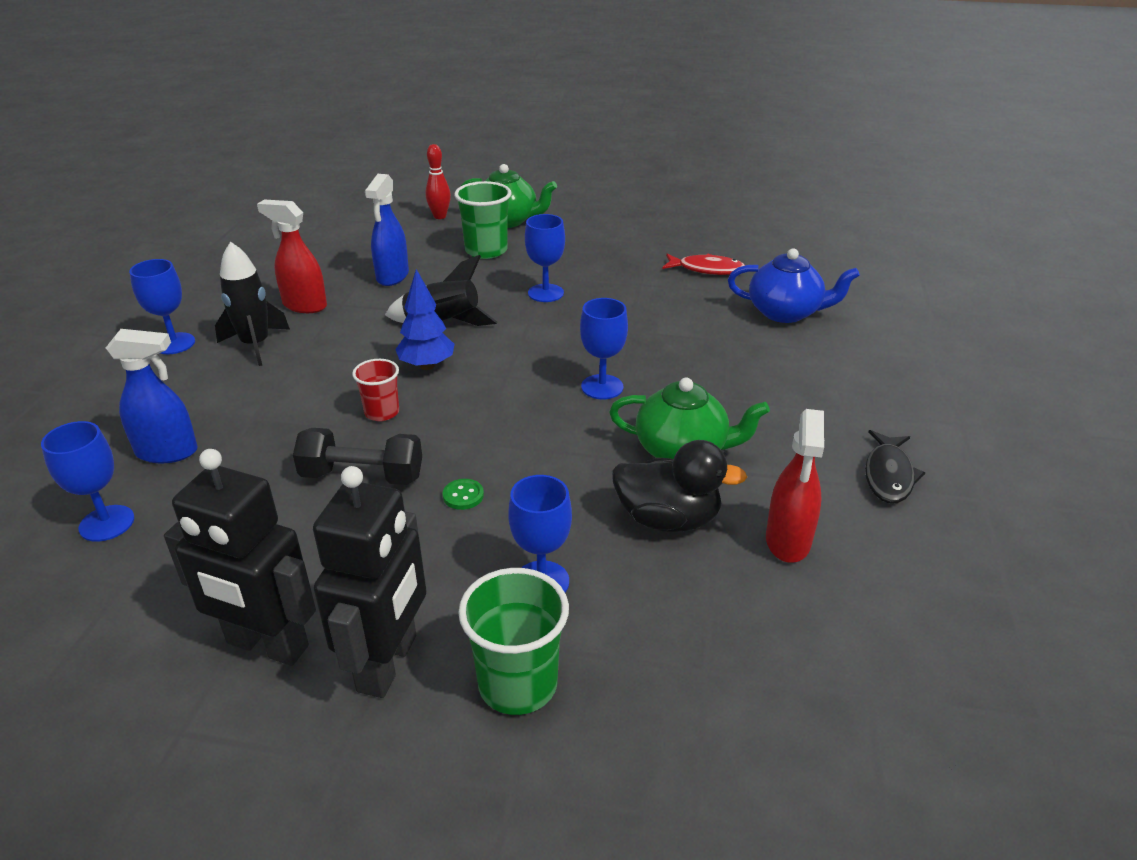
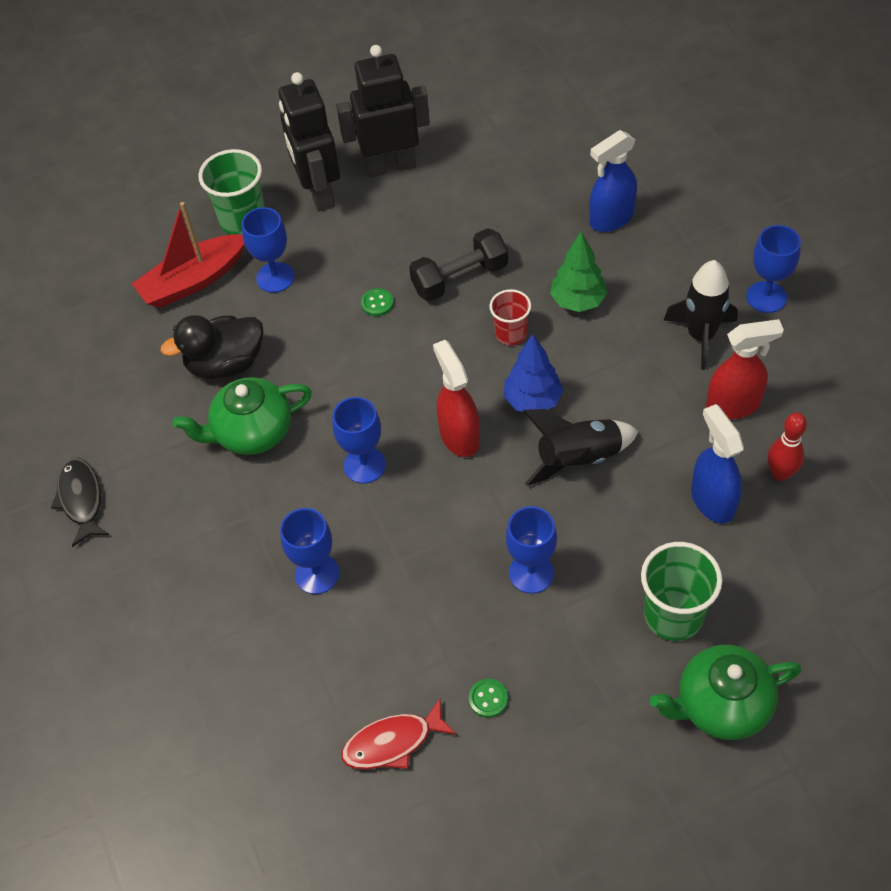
camera: 150 degrees right, 20 degrees up
(107, 523) = (570, 164): blue goblet -> blue goblet (317, 574)
(298, 407) = (578, 301): none -> green tree
(440, 216) = (812, 658): red bowling pin -> red bowling pin (780, 473)
(632, 263) = (488, 699): none -> green button
(643, 635) = (193, 280): none -> red boat
(785, 313) = (257, 698): blue teapot -> none
(788, 541) = (135, 392): red spray bottle -> red spray bottle (459, 436)

